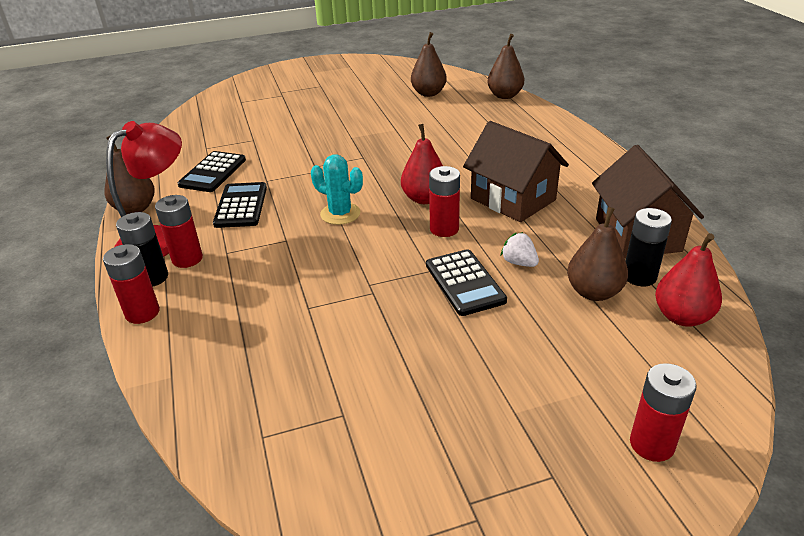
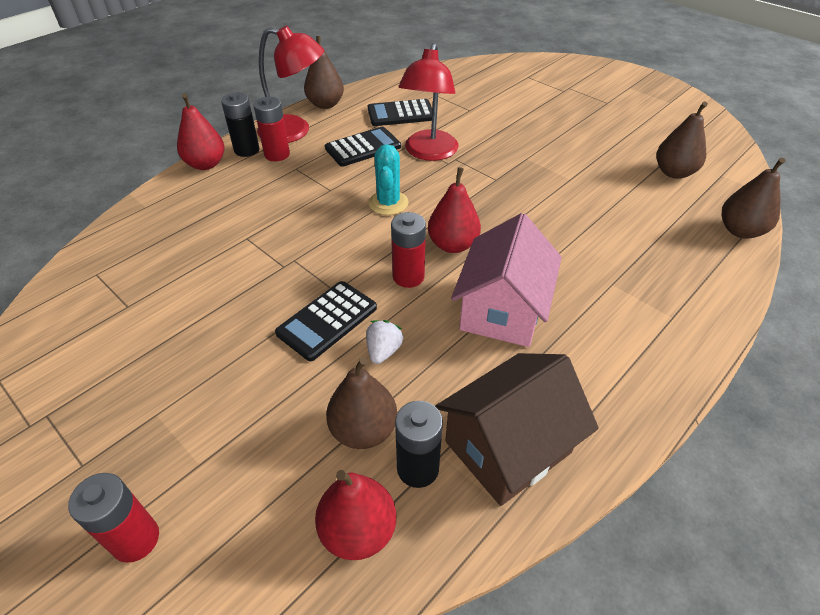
camera: 60 degrees right, 10 degrees up
(142, 313) = (206, 164): red battery -> red pear
(291, 175) = (429, 153): none -> red lamp
(513, 199) = (502, 310): brown house -> pink house

